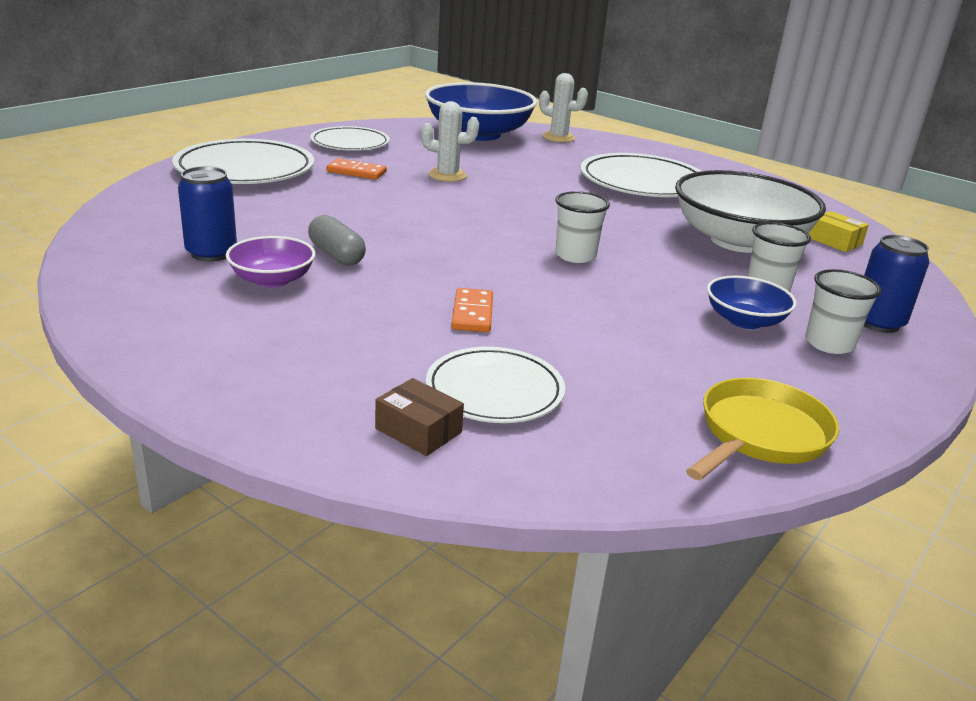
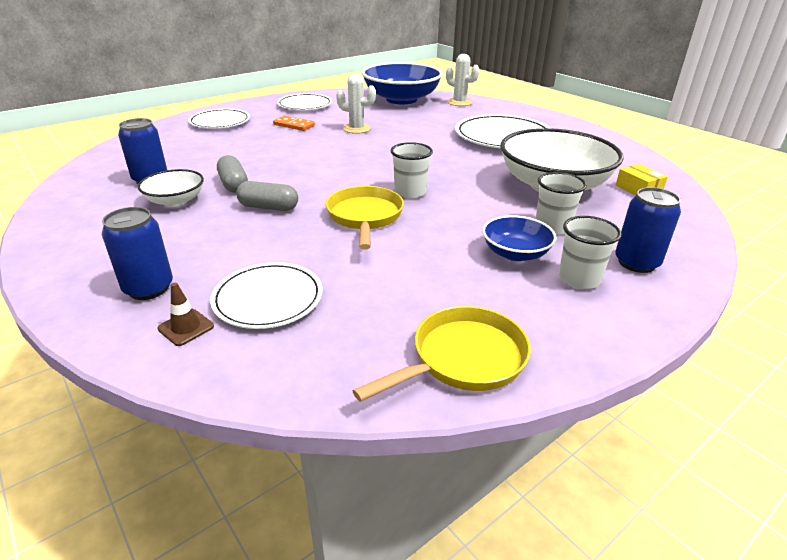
camera: 15 degrees right, 5 degrees up
(245, 169) = (220, 122): white plate -> white plate, size x0.64
(272, 279) = (175, 201): purple bowl -> white bowl
(331, 390) = (149, 288): none -> blue can
(408, 282) = (268, 207): none -> grey capsule
(418, 430) = (186, 327): brown box -> brown traffic cone
(472, 313) = (297, 234): orange domino -> none
(541, 288) = (365, 217): none -> yellow pan

